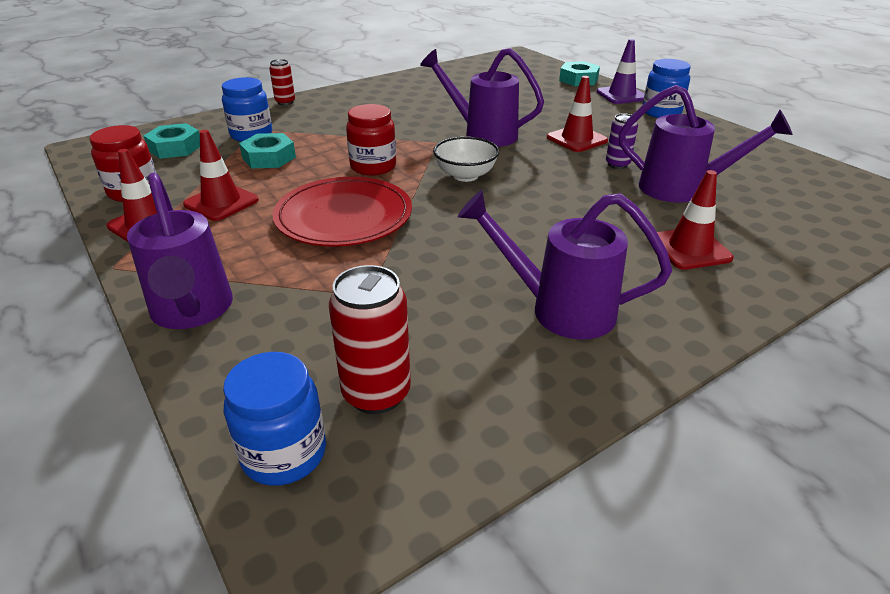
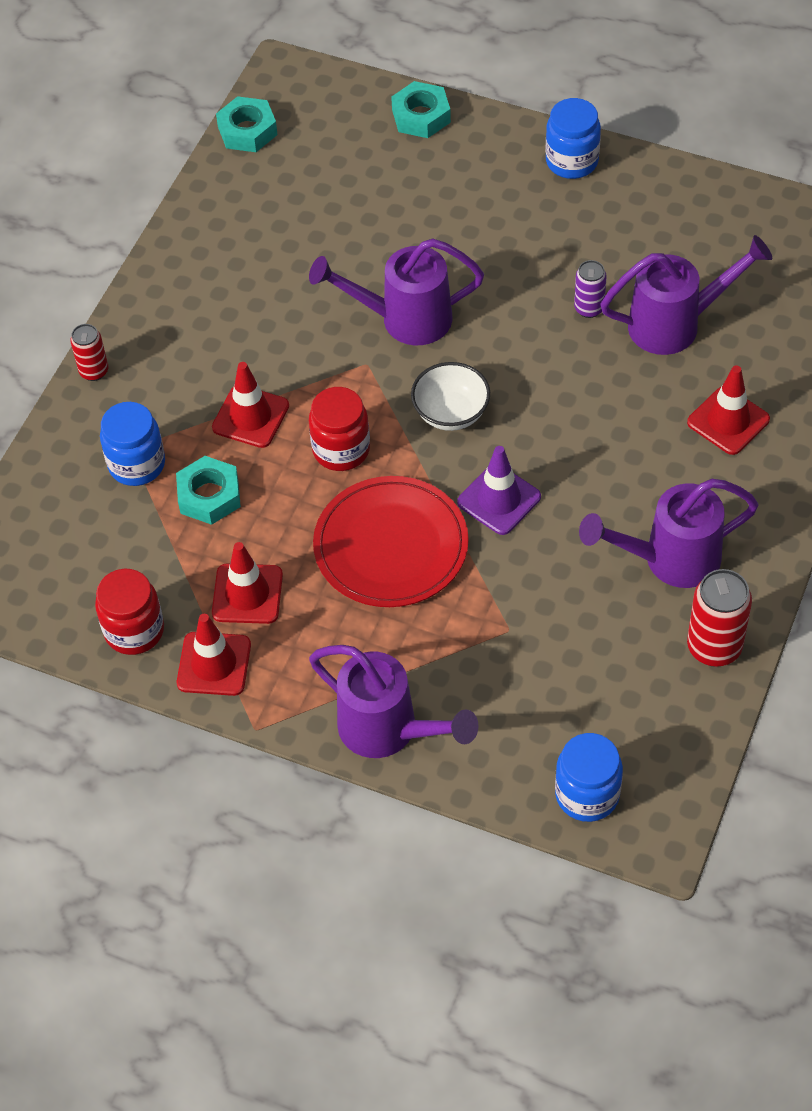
camera: 30 degrees left, 20 degrees up
(175, 148) = (77, 537): turquoise nut -> turquoise nut (247, 131)
(376, 393) = (603, 716): red can -> red can (714, 647)
(576, 139) = (515, 276): red traffic cone -> red traffic cone (250, 417)
(621, 95) = (501, 136): purple traffic cone -> purple traffic cone (499, 499)

